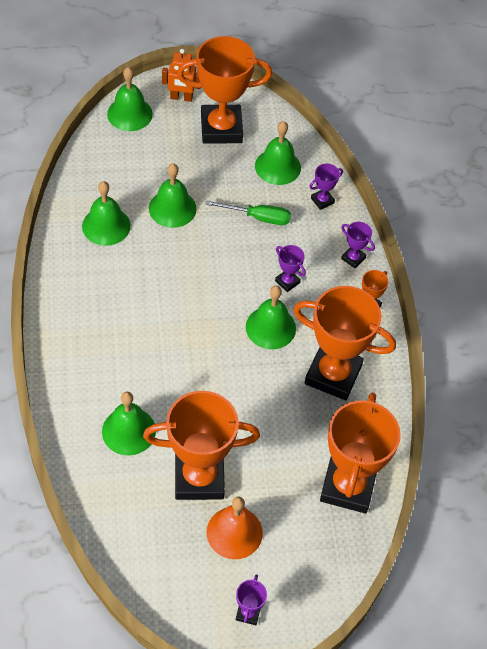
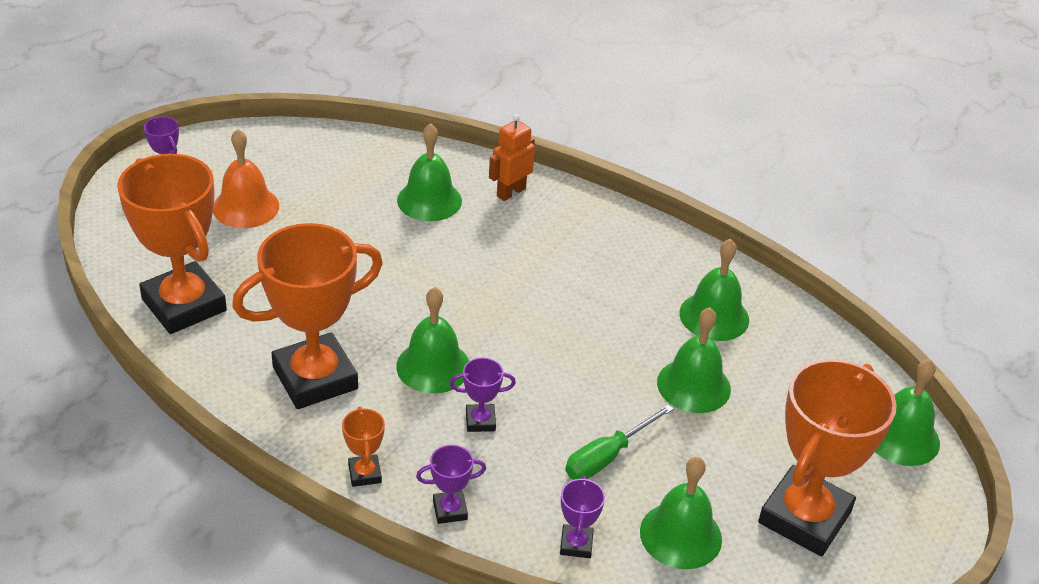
camera: 130 degrees right, 15 degrees down
(181, 98) = (900, 509): orange robot -> orange robot (511, 192)
(199, 477) = (326, 216): orange trophy -> none

